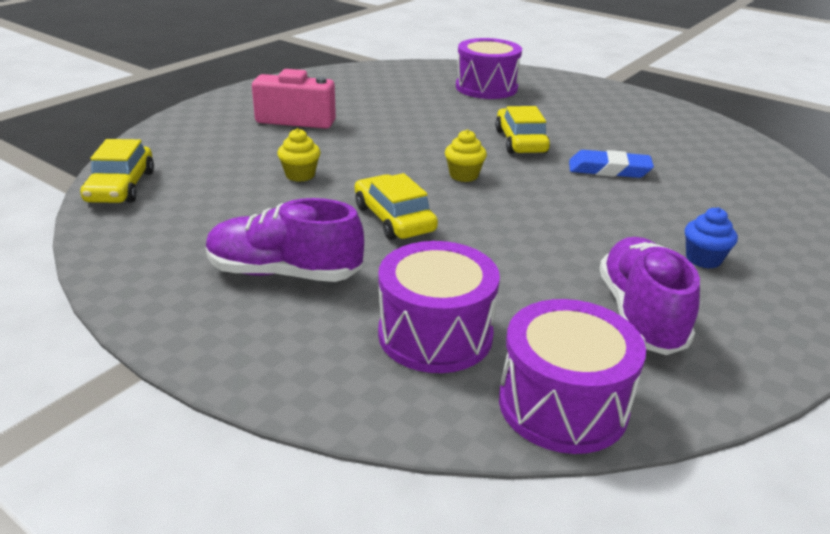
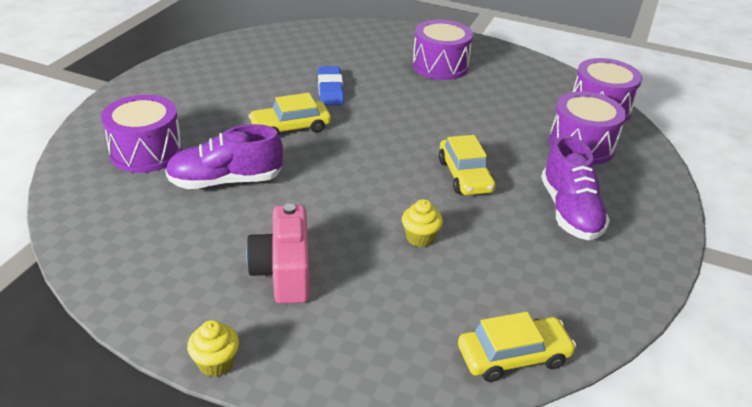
camera: 105 degrees left, 5 degrees up
(394, 219) = (465, 175): yellow car -> yellow car turned 60 degrees counterclockwise
(464, 175) = (373, 151): yellow cupcake -> yellow cupcake (216, 363)
(640, 314) = (511, 86): purple shoe -> purple shoe (226, 181)
(703, 259) = (440, 66): blue cupcake -> purple drum

